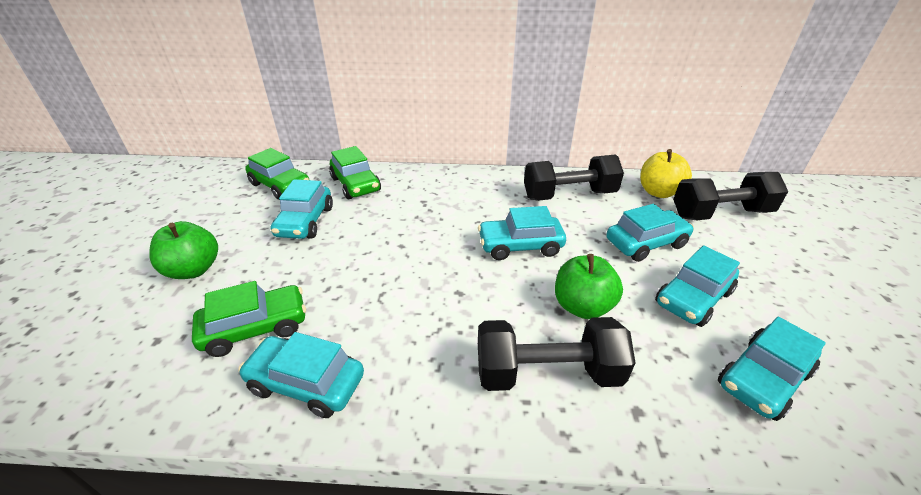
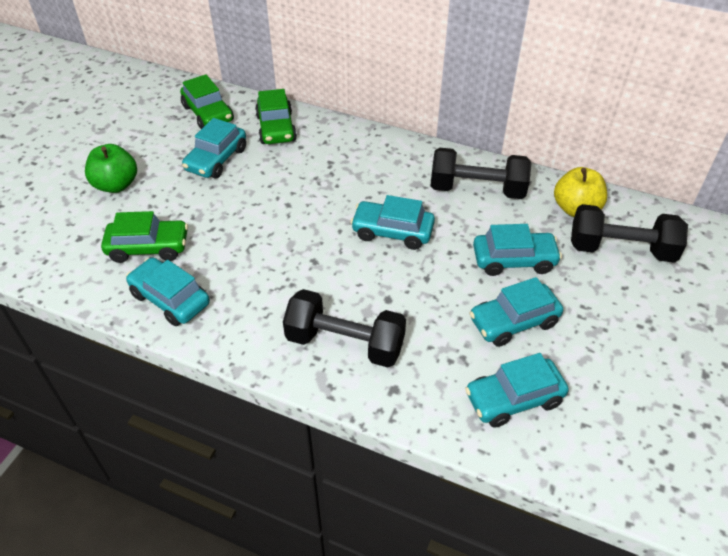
camera: 20 degrees right, 10 degrees up
(582, 306) = (409, 301): green apple -> none

